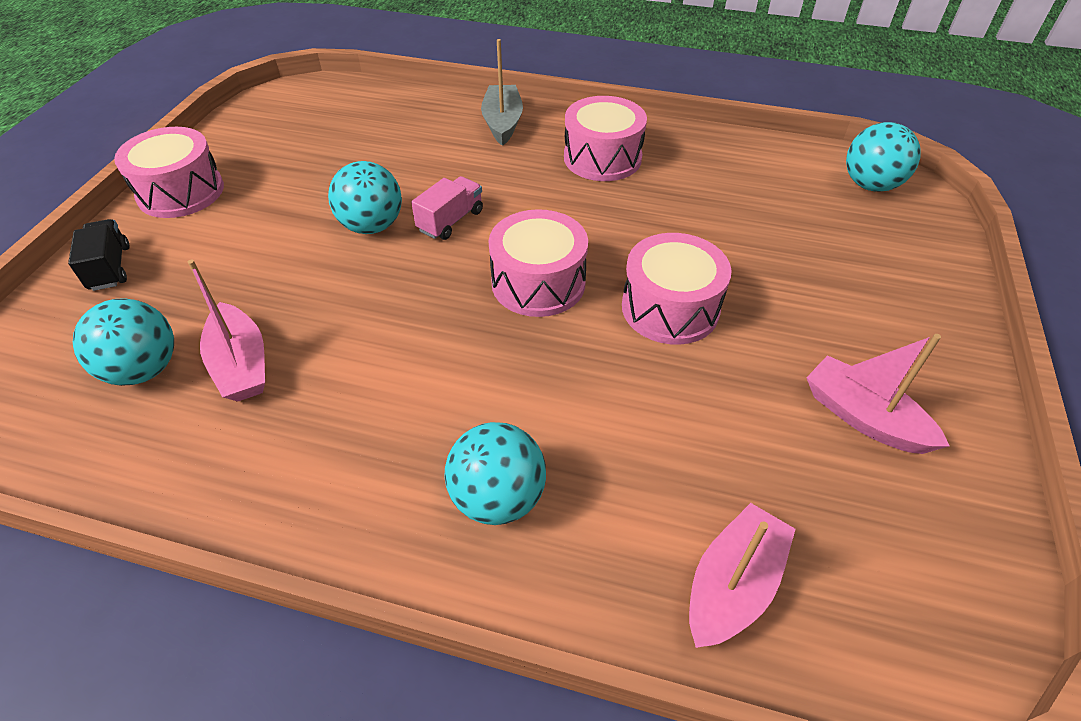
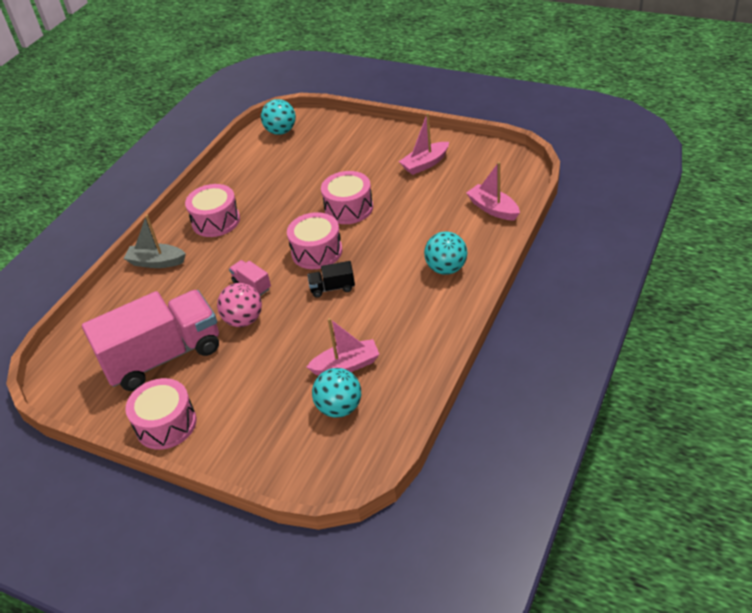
camera: 75 degrees left, 5 degrees down
(110, 268) = (240, 446): black truck -> black truck (332, 288)
(308, 165) = (163, 357): none -> pink truck
(372, 226) = (244, 320): turquoise ball -> pink ball

